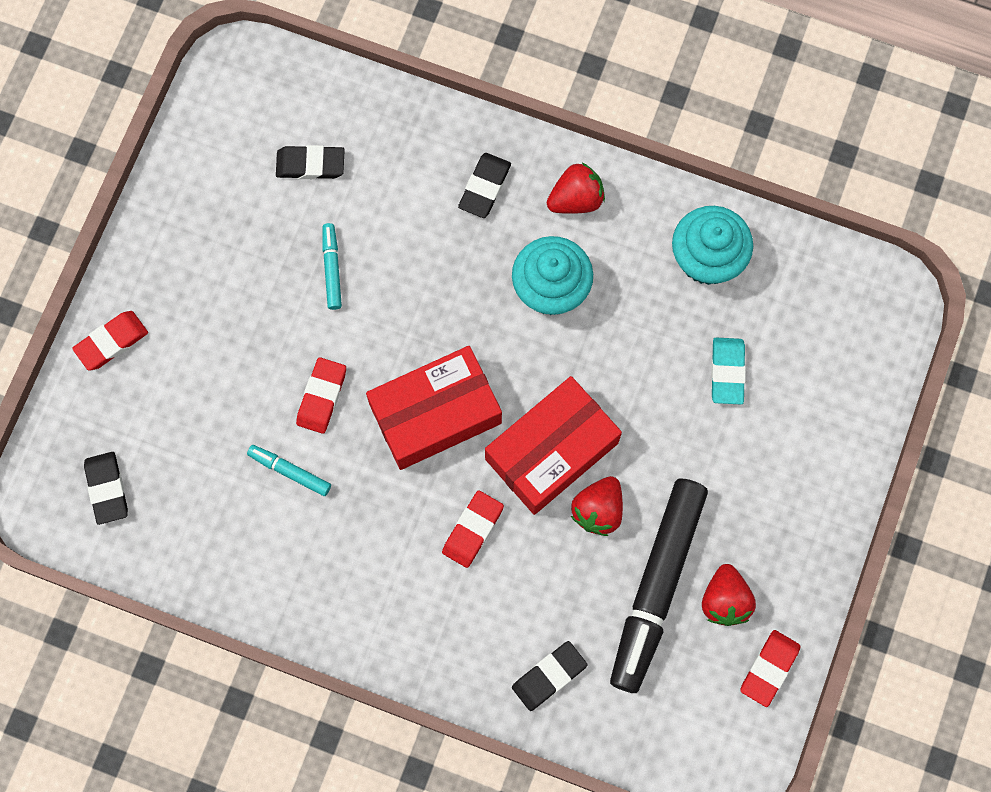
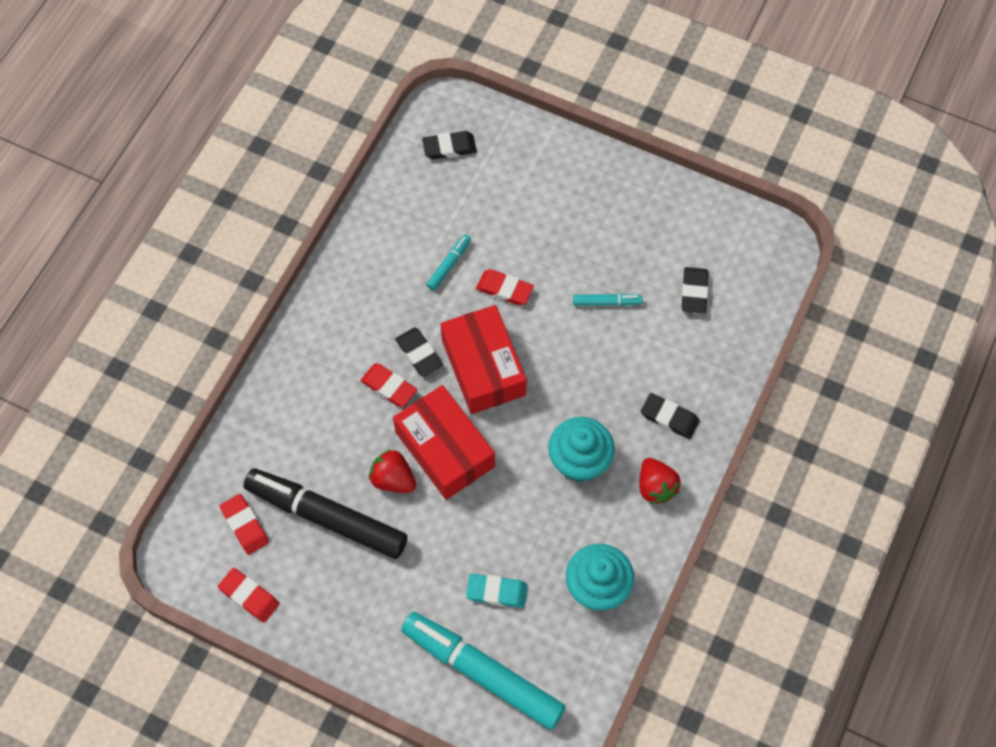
camera: 95 degrees right, 10 degrees down
(111, 342) = (559, 153): red eraser -> red eraser (245, 525)
(549, 676) = (269, 432): black eraser -> black eraser (419, 354)
(725, 600) = (308, 568): red strawberry -> none
(826, 380) = (482, 673): none -> turquoise marker

